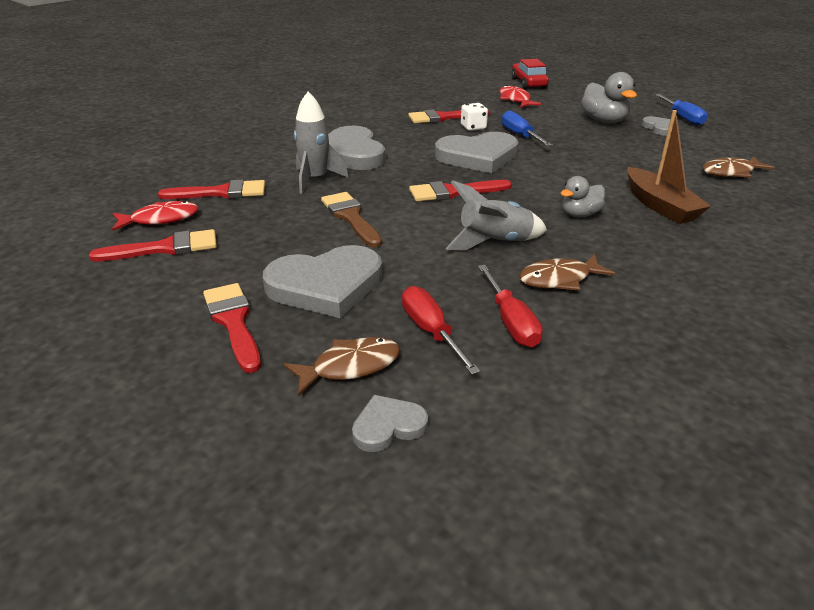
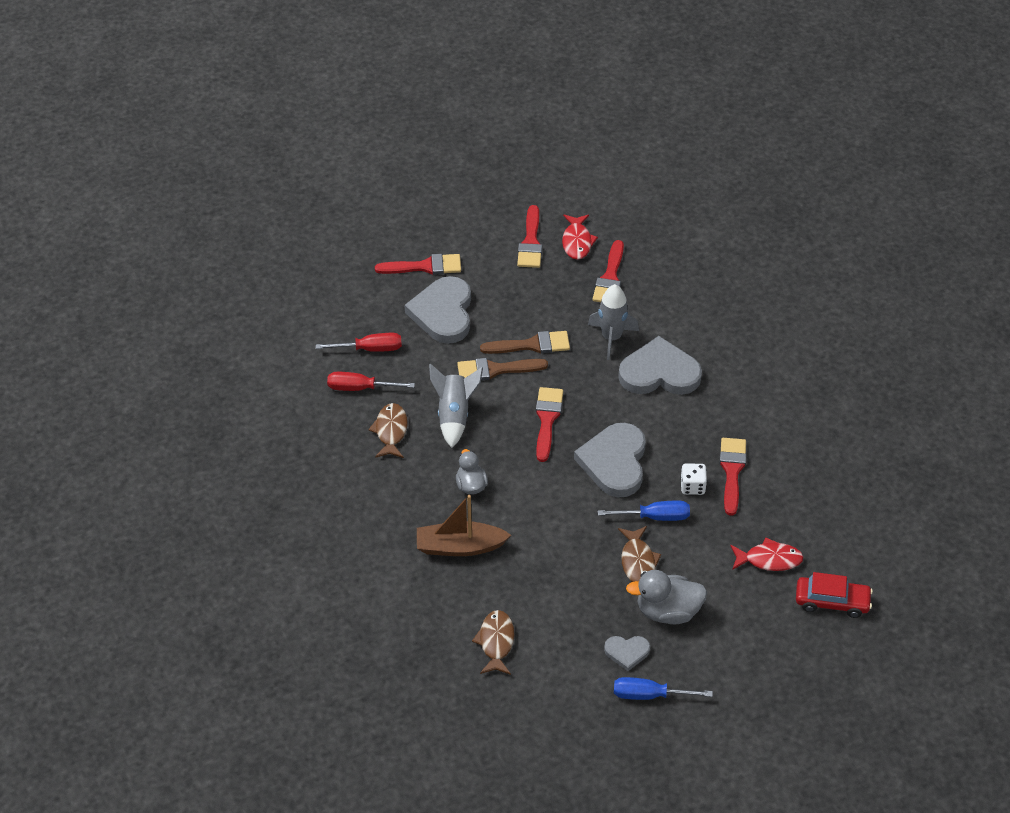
camera: 110 degrees right, 15 degrees up
(350, 367) = (358, 307): brown fish -> brown fish (638, 561)
(388, 426) = (307, 311): grey heart -> none
(404, 231) = (495, 370): none -> brown brush

